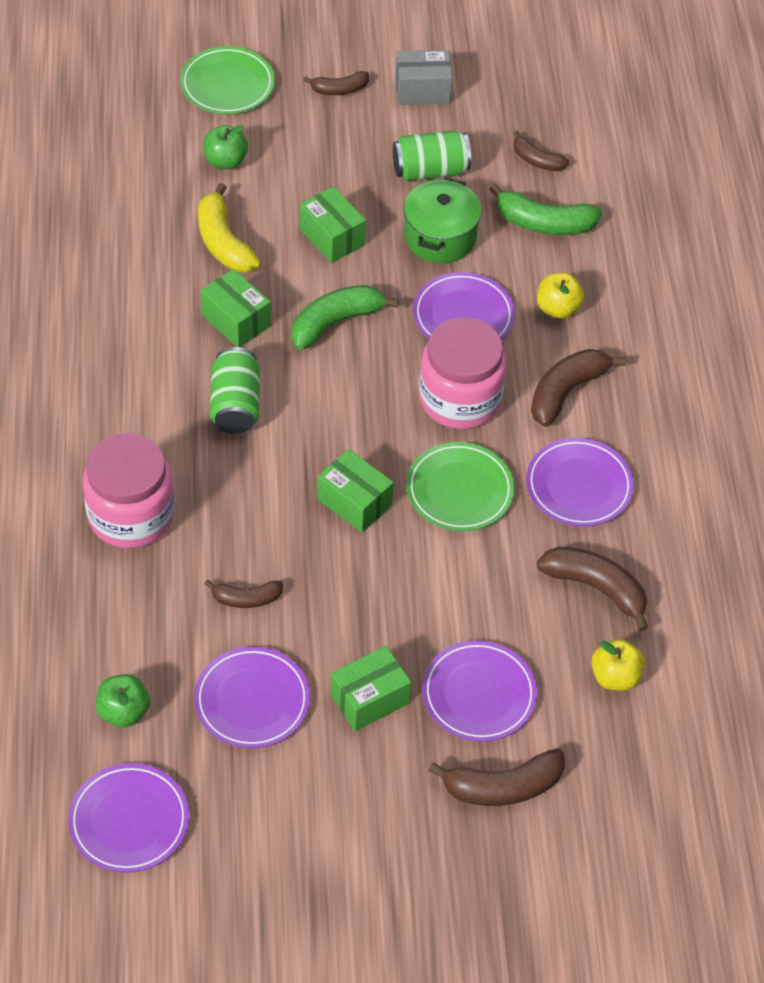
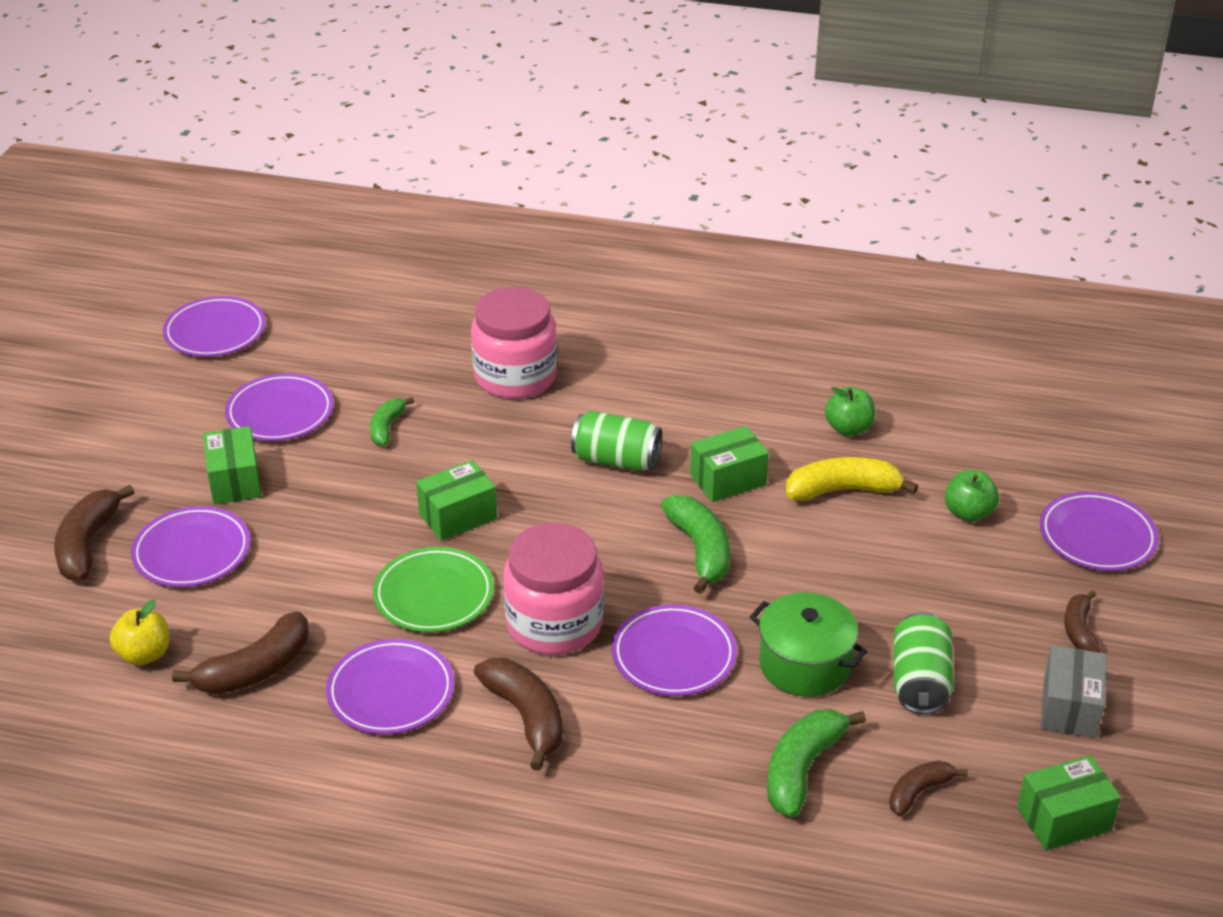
camera: 110 degrees right, 15 degrees down
(123, 712) = (316, 343): green apple -> green apple (848, 428)
(227, 85) = (1097, 536): green plate -> purple plate
(246, 599) = (386, 427): brown banana -> green banana
(332, 237) = (828, 573): green box -> green box (1063, 819)
(557, 308) = (656, 744): yellow apple -> none

